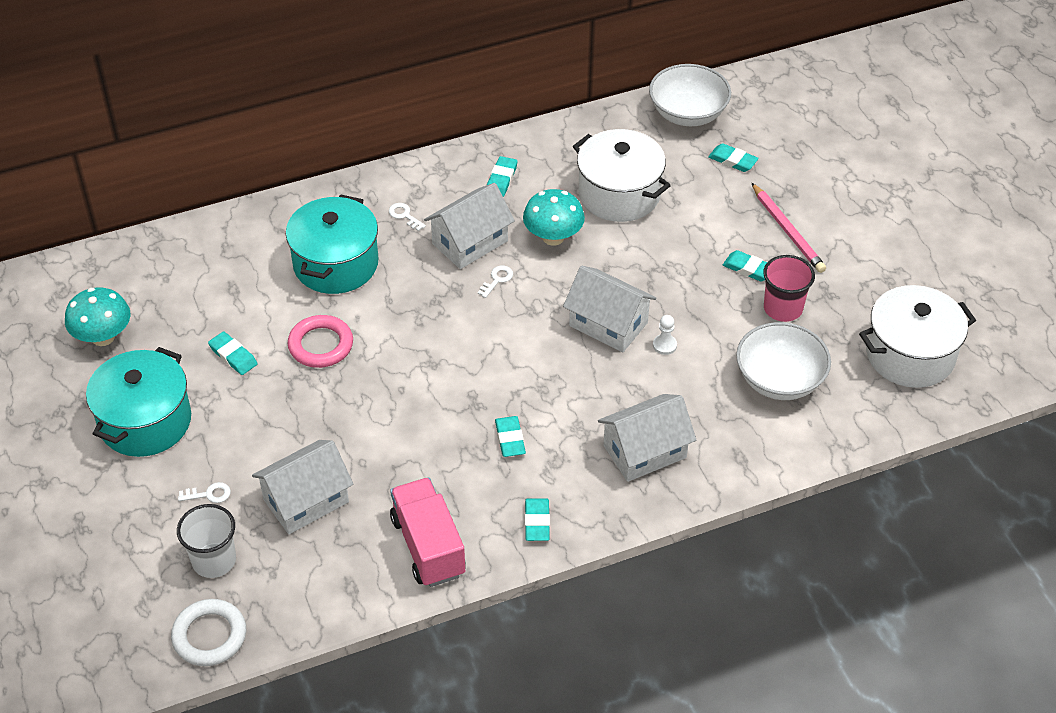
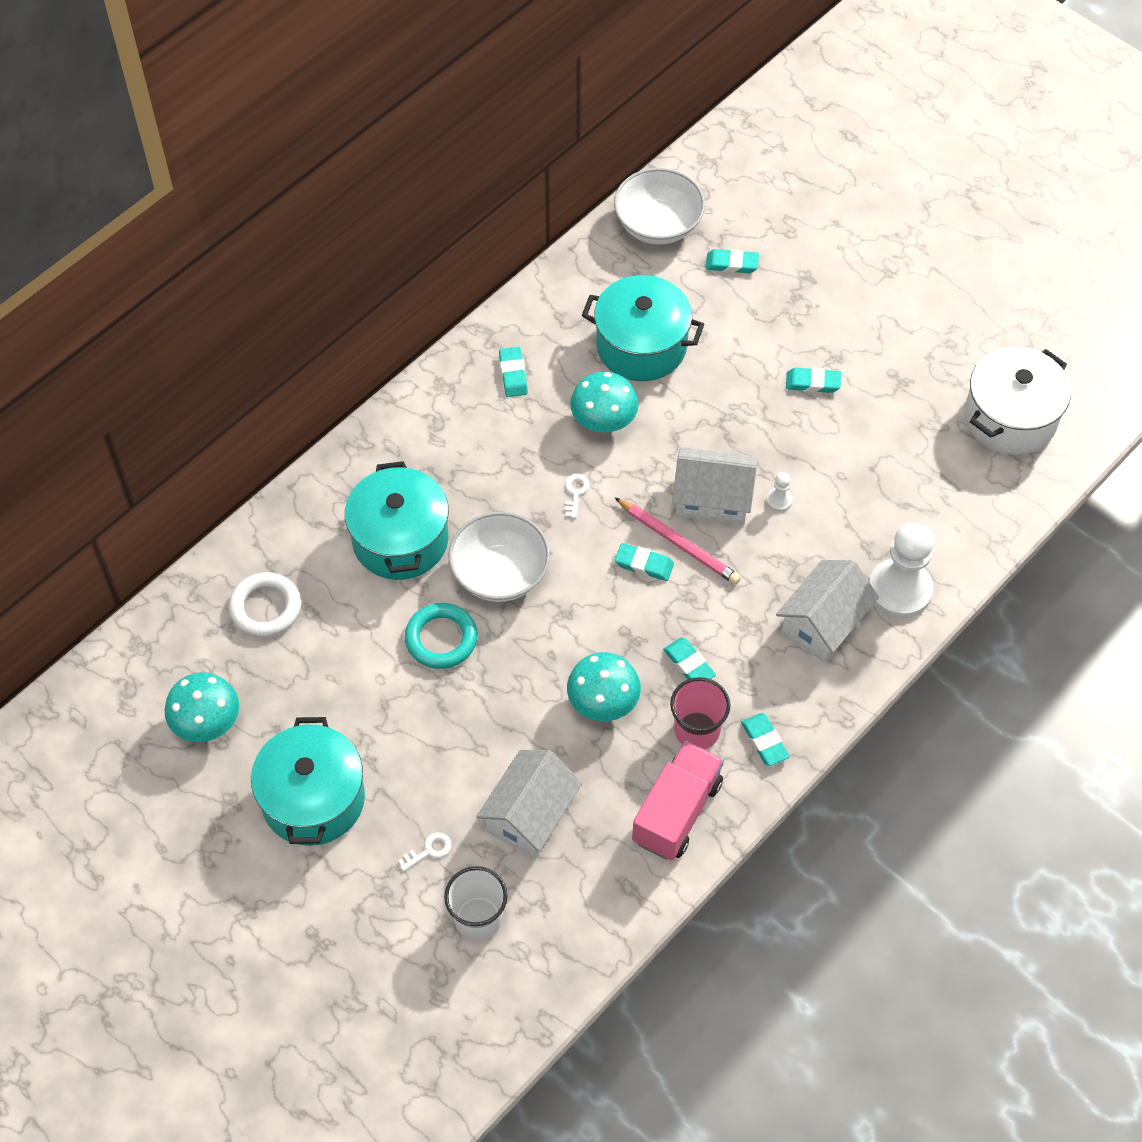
camera: 25 degrees left, 10 degrees up
(209, 636) = (523, 998): white ring -> white ring (266, 608)
(233, 356) = (358, 688): turquoise eraser -> turquoise eraser (644, 564)
(321, 345) = (441, 639): pink ring -> turquoise ring
(404, 215) = (438, 455): white key -> none
(420, 441) = (603, 703): none -> turquoise mushroom
(428, 546) = (677, 811): pink truck -> pink truck turned 75 degrees clockwise
(470, 242) = (523, 460): white house -> none
(619, 194) = (641, 346): white pot -> turquoise pot
(728, 451) = (899, 590): none -> white pawn
(779, 380) = (906, 494): white bowl -> white bowl (500, 574)
(783, 308) = (868, 414): pink cup -> pink cup (697, 730)
(787, 230) = (827, 325): pink pencil -> pink pencil (678, 543)

